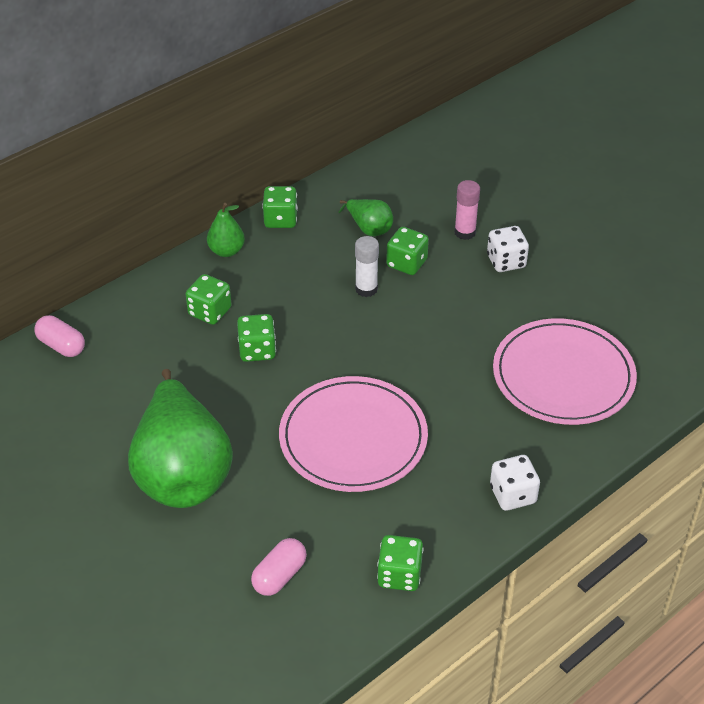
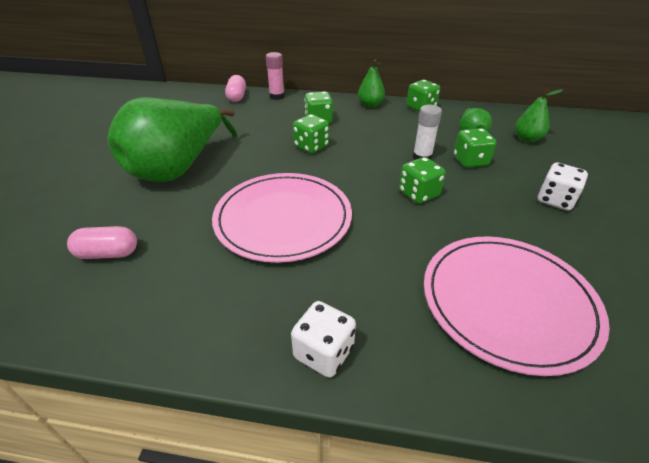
camera: 50 degrees right, 5 degrees down
(399, 575) = (153, 324): green dice -> green dice (418, 194)
(418, 200) = (527, 139): none -> green pear
(465, 232) = (541, 169): pink glue stick -> pink glue stick (277, 96)

